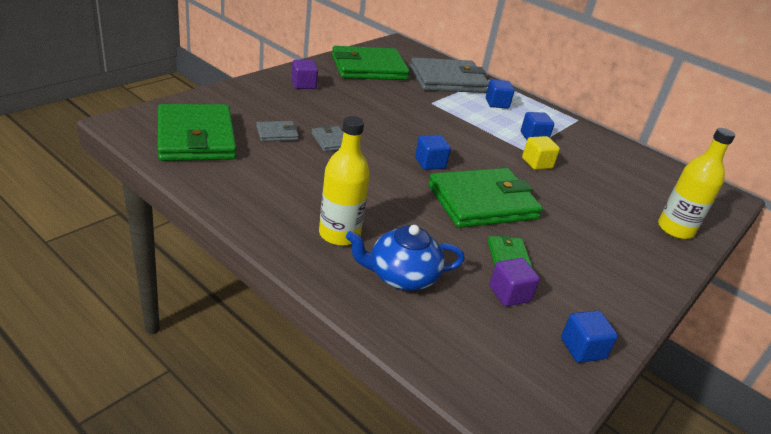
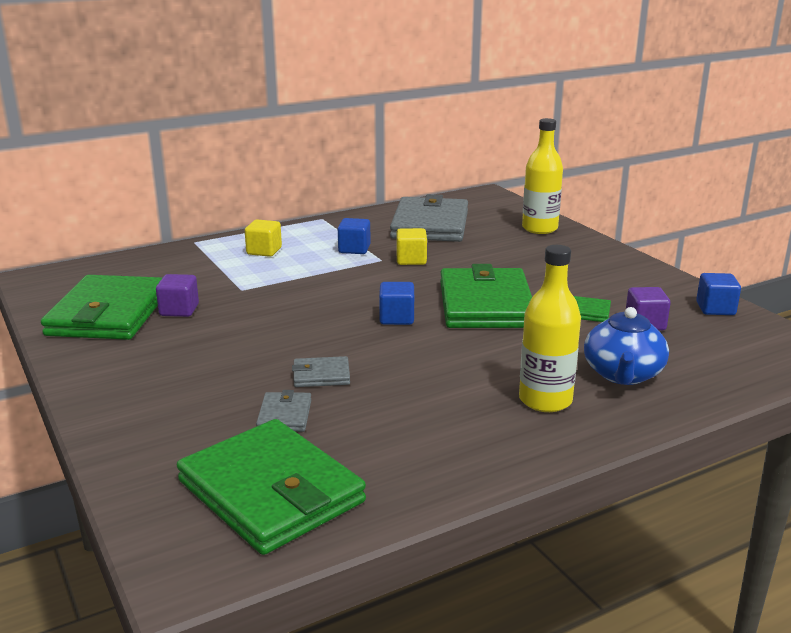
camera: 65 degrees left, 10 degrees down
(196, 137) = (271, 491): green wallet -> green wallet turned 45 degrees clockwise
(303, 84) = (134, 374): purple cube -> purple cube (179, 310)
(448, 80) = (182, 267): grey wallet -> grey wallet (430, 225)
(497, 103) = (264, 251): blue cube -> yellow cube

